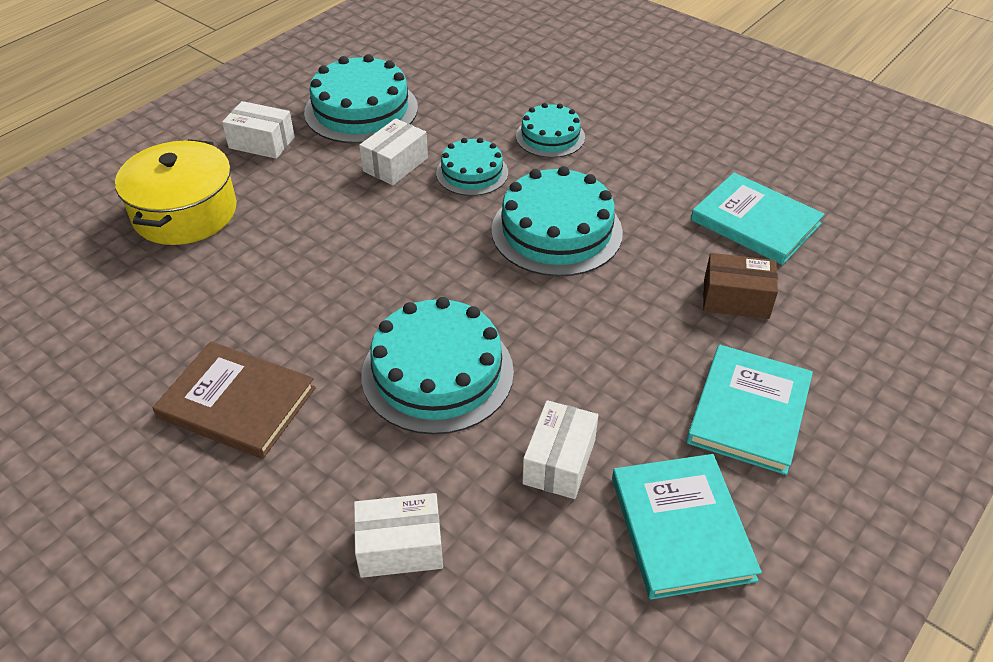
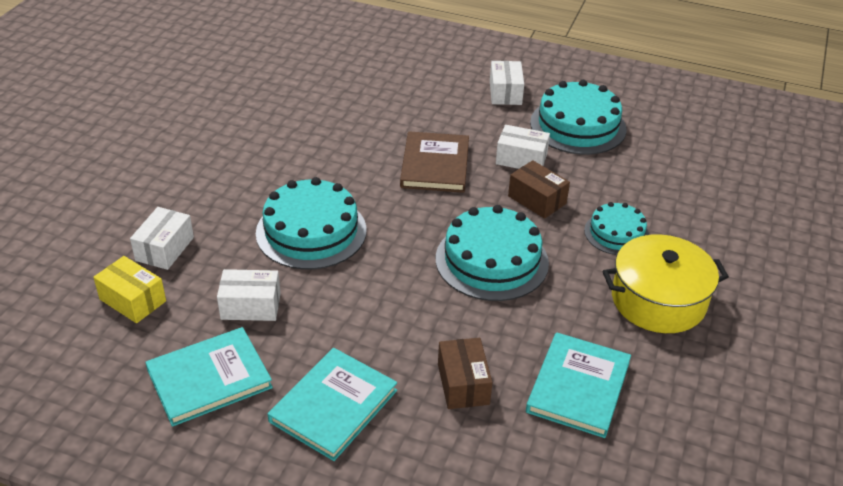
camera: 70 degrees right, 5 degrees down
(185, 212) = (412, 85): yellow pot -> yellow pot (658, 300)
(237, 403) = (255, 155): brown book -> brown book (435, 165)
(400, 547) = (164, 249): white box -> white box turned 45 degrees clockwise
(472, 173) = (537, 200): turquoise cake -> brown box
(500, 603) = (132, 300): none -> yellow box
(749, 411) = (333, 406): turquoise book -> turquoise book turned 60 degrees counterclockwise

